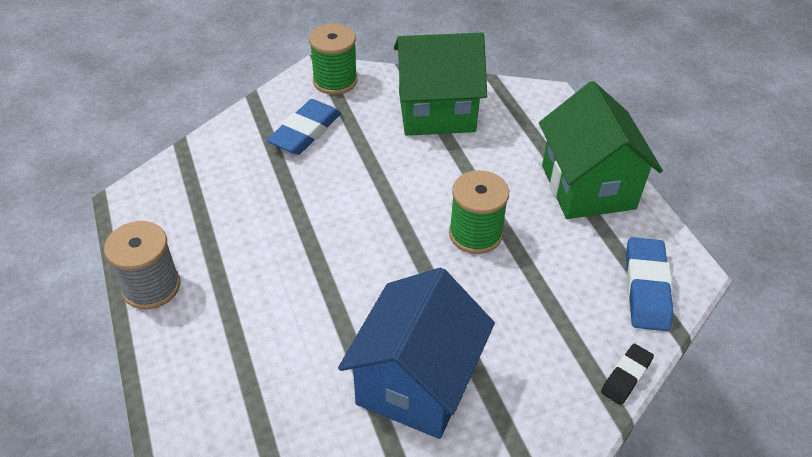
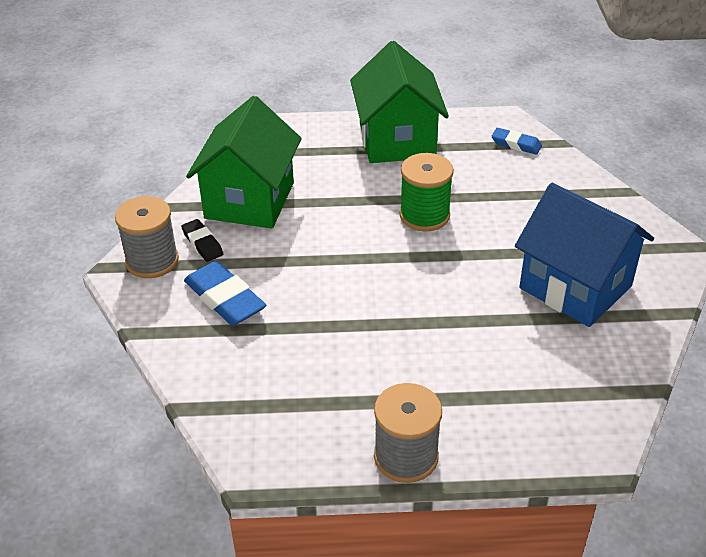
camera: 70 degrees left, 5 degrees down
(335, 81) = (152, 261): green spool -> grey spool
(588, 187) = (397, 140): green house -> green house turned 75 degrees clockwise
(626, 376) = (595, 178): black eraser -> black eraser (202, 243)
(646, 288) = (516, 144): blue eraser -> blue eraser, size x0.59

